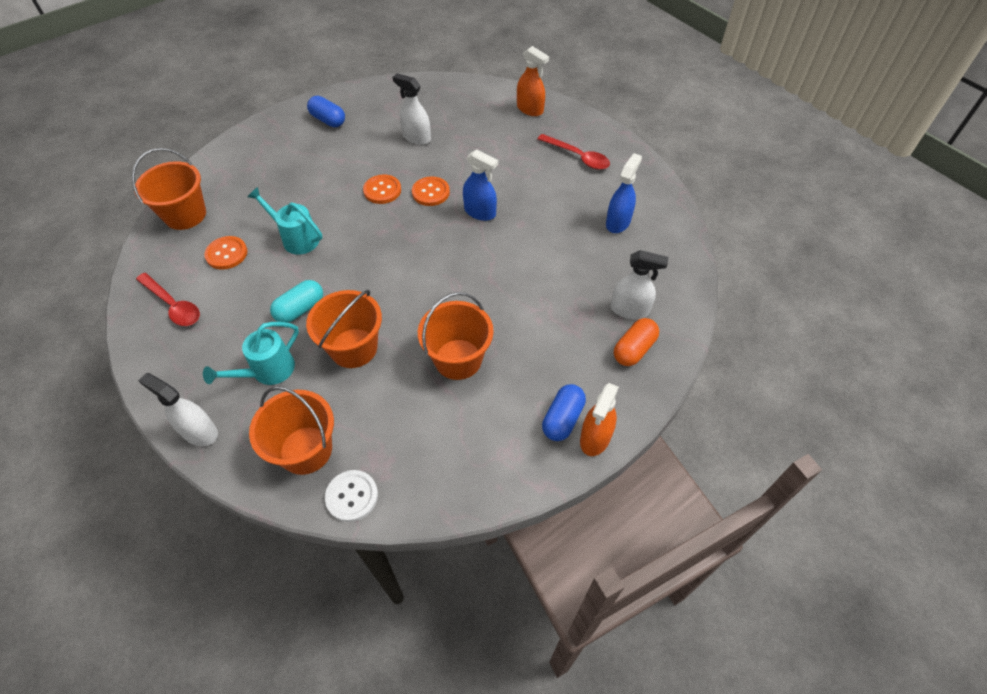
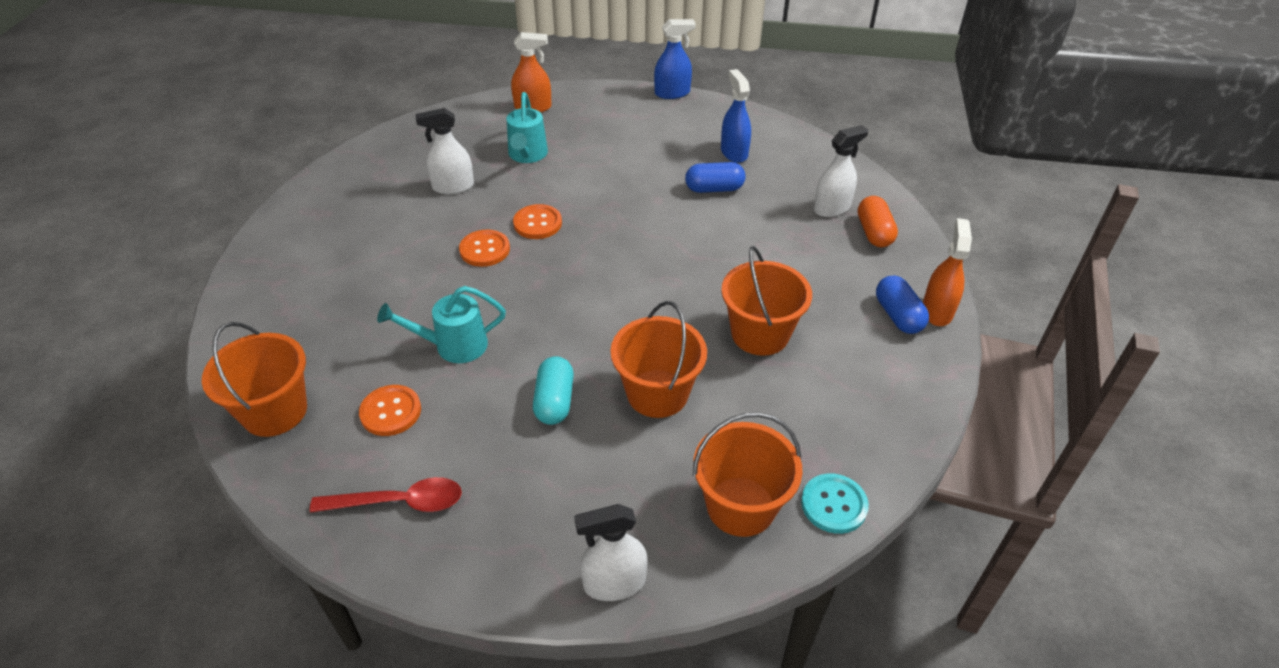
camera: 45 degrees left, 10 degrees down
(267, 372) = (603, 477): turquoise watering can -> turquoise watering can (527, 155)
(328, 120) = (325, 223): blue capsule -> blue capsule (714, 189)
(352, 496) = (834, 505): white button -> turquoise button
(480, 212) = (608, 212): blue spray bottle -> blue spray bottle (672, 93)
(578, 157) = (631, 122): red spoon -> none
(595, 438) = (937, 311): orange spray bottle -> orange spray bottle turned 150 degrees counterclockwise

